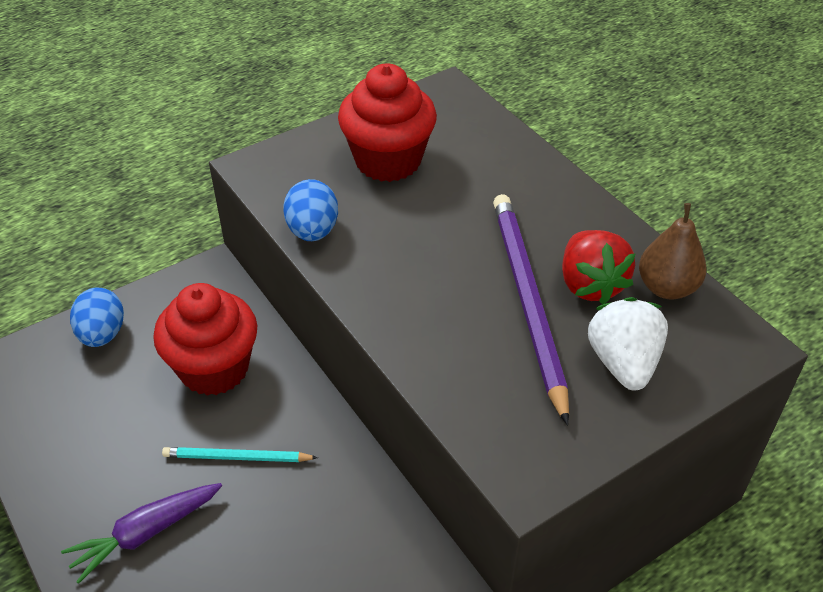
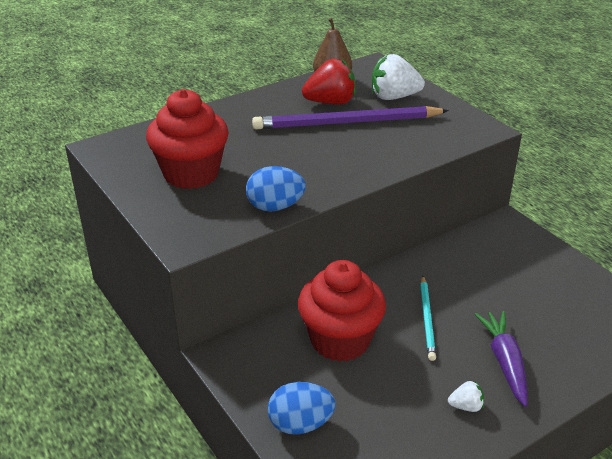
camera: 90 degrees left, 10 degrees down
(87, 480) = (466, 406): none -> white strawberry
(146, 533) = (504, 362): purple carrot -> purple carrot turned 150 degrees counterclockwise

